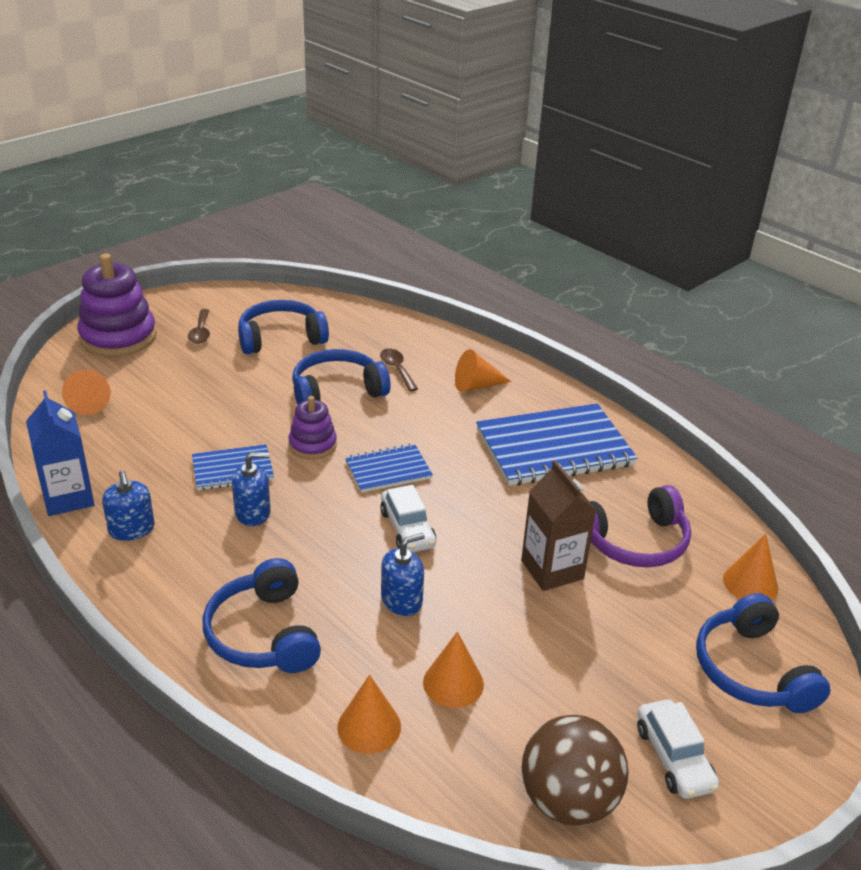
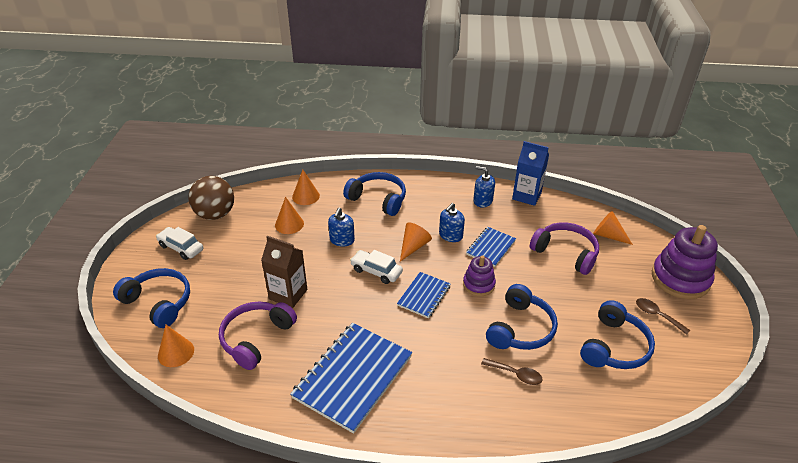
camera: 140 degrees right, 5 degrees up
(167, 415) = (566, 253): none -> purple headphones
(476, 386) = (453, 398): orange cone -> orange cone (413, 246)

